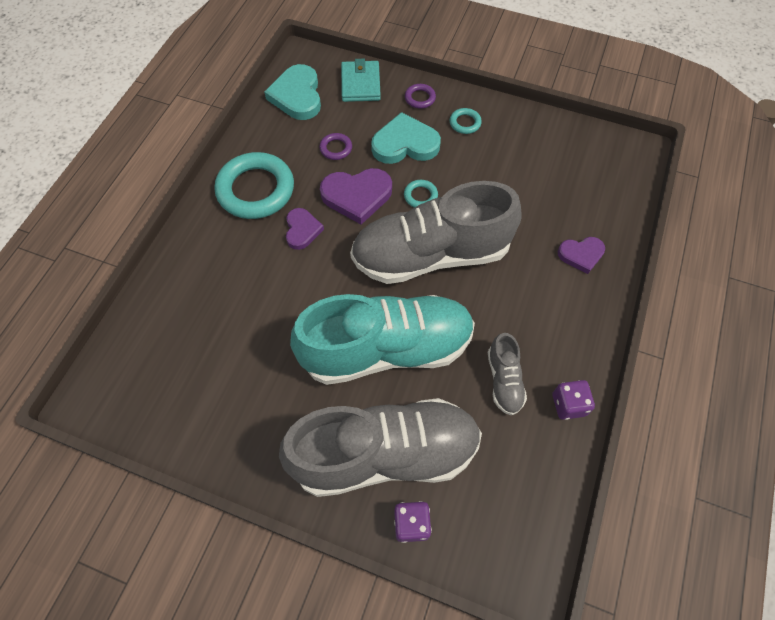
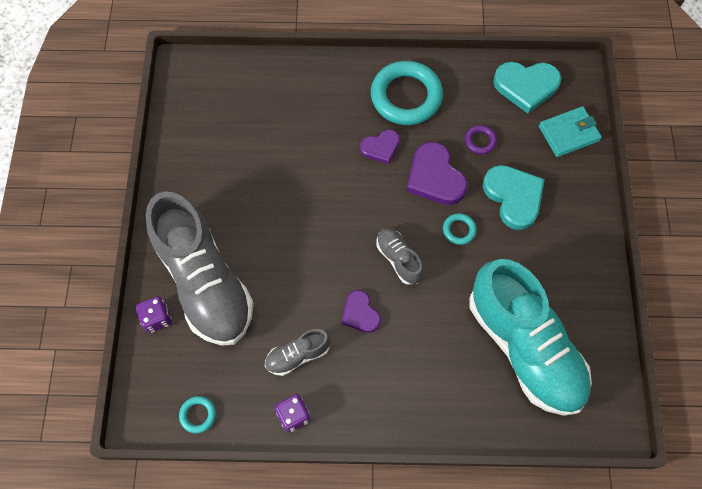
camera: 70 degrees right, 5 degrees up
(297, 96) = (526, 86): turquoise heart -> turquoise heart turned 150 degrees counterclockwise
(386, 349) = (293, 253): turquoise shoe -> turquoise shoe (524, 347)
(420, 98) = (578, 192): purple ring -> none
(431, 255) = (398, 259): grey shoe -> grey shoe, size x0.43
(465, 123) = (566, 243): turquoise ring -> turquoise ring (198, 415)
(581, 255) = (454, 393): purple heart -> purple heart (360, 313)

